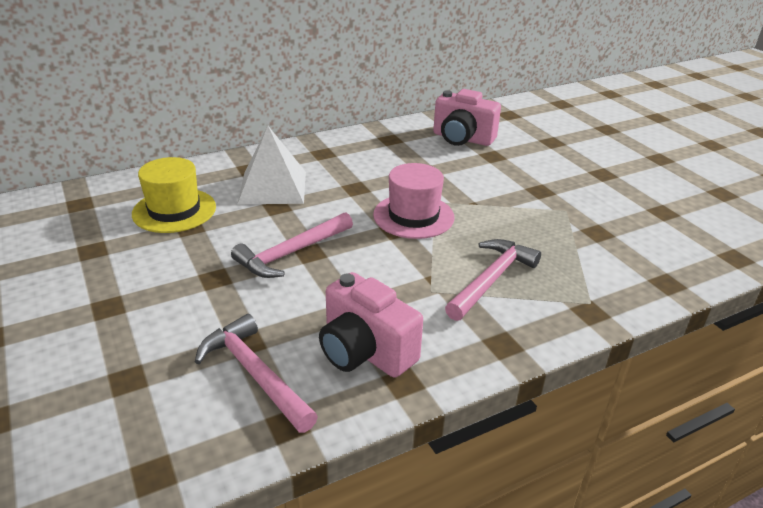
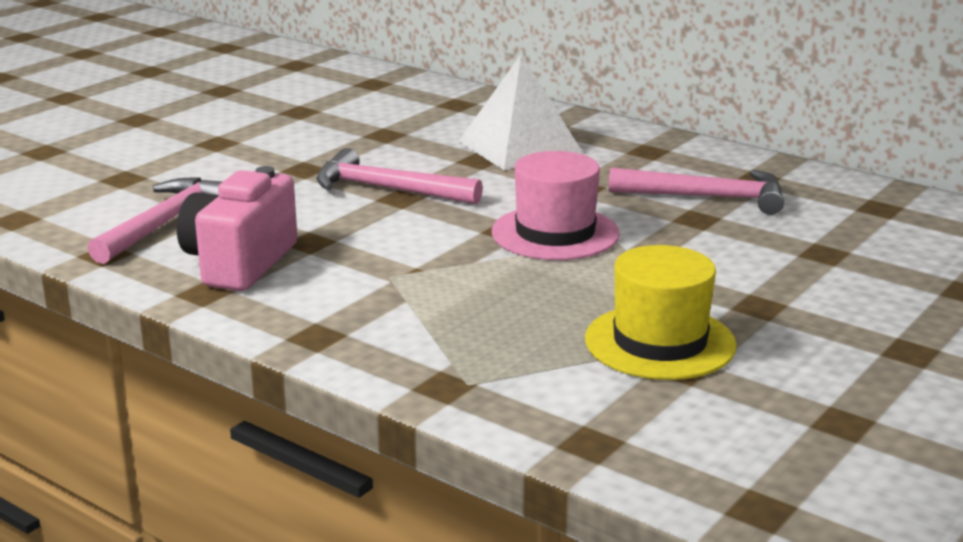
camera: 65 degrees right, 10 degrees down
(174, 210) = (408, 120): yellow hat -> yellow hat (660, 342)
(462, 139) = (846, 222): pink camera -> none
(491, 279) = (453, 307): pink hammer -> pink hammer (707, 197)

